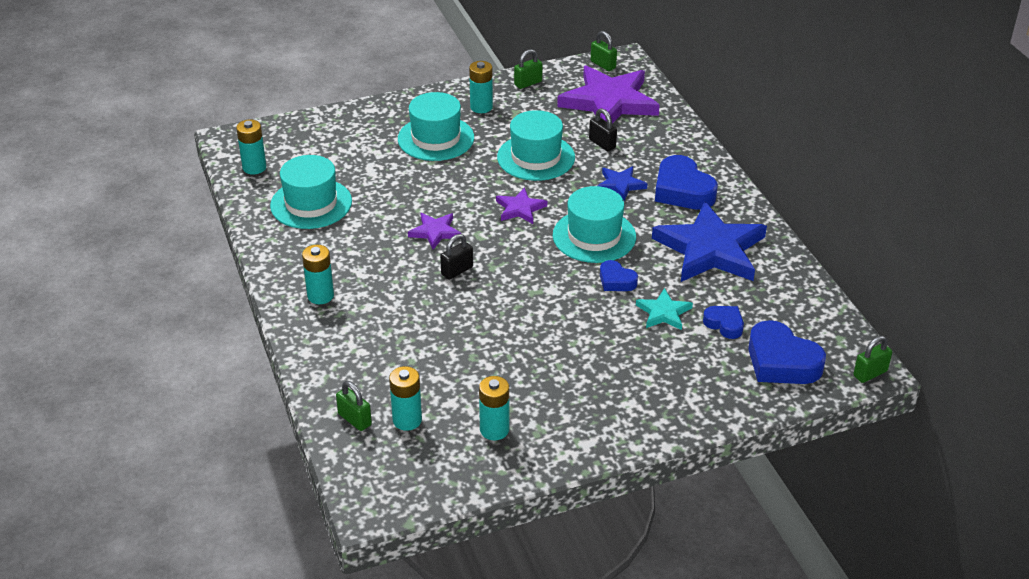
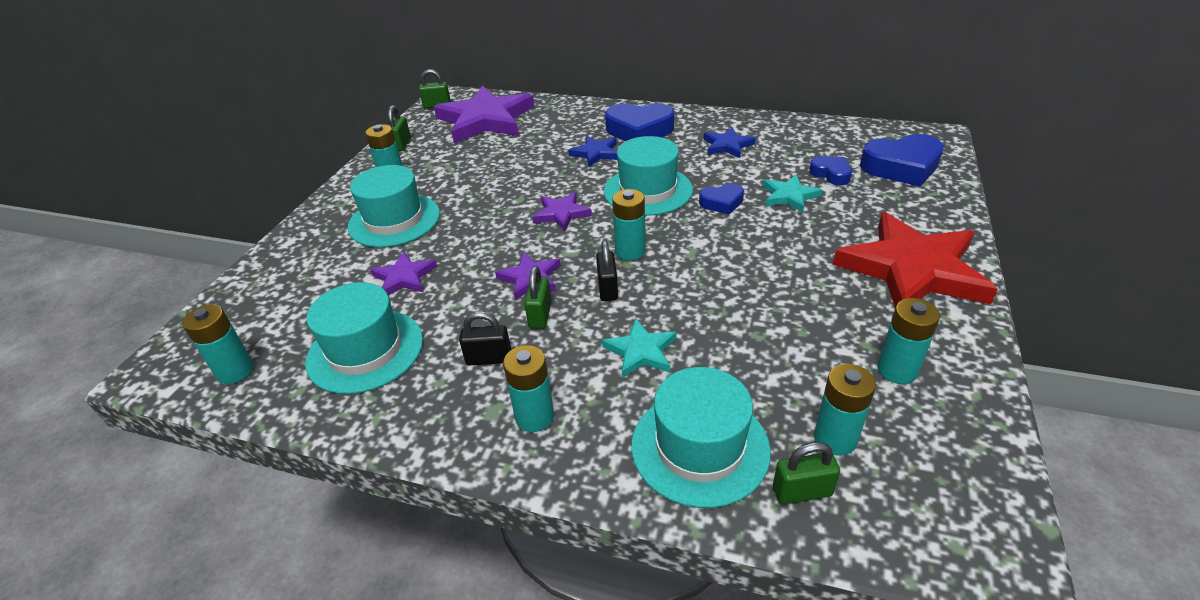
camera: 50 degrees left, 0 degrees up
(384, 179) = (404, 277): none -> purple star
(410, 312) = (641, 351): none -> turquoise star
(507, 262) = (630, 251): none -> turquoise battery
(536, 157) = (503, 178): turquoise hat -> turquoise hat (700, 447)
(602, 144) = (532, 142): black padlock -> black padlock (489, 358)
(622, 408) = (912, 269): none -> red star
(710, 249) = (727, 145): blue star -> blue star, size x0.47
(724, 324) = (831, 174): blue heart -> blue heart turned 60 degrees clockwise
(870, 373) = (942, 137): green padlock -> green padlock (540, 315)

